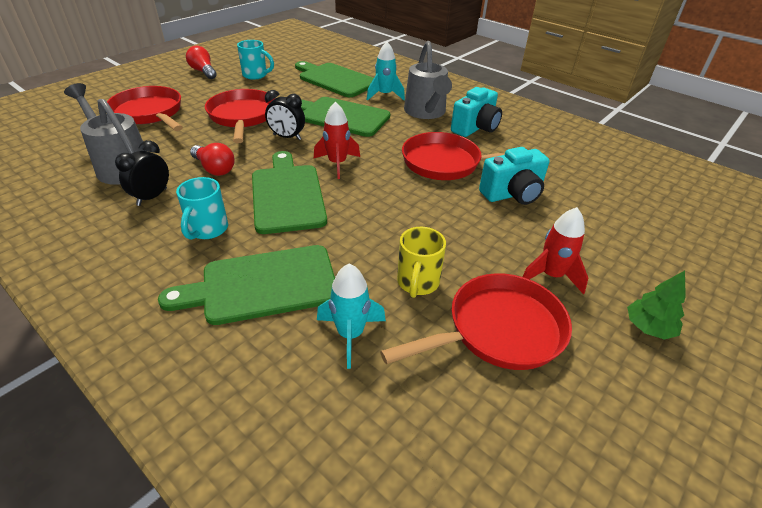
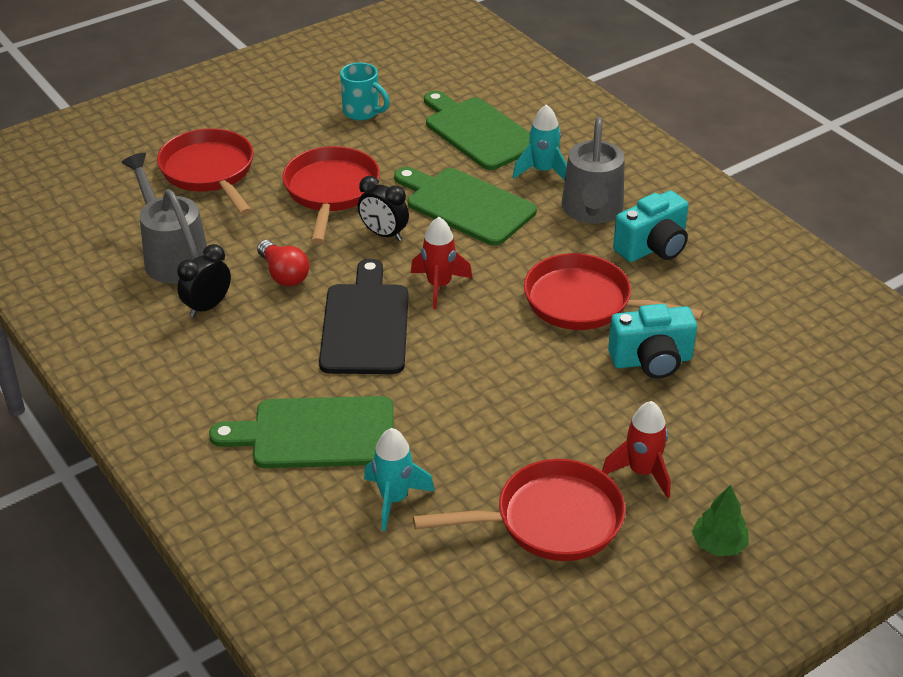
camera: 15 degrees right, 0 degrees up
(203, 72) = (288, 98): red light bulb -> none
(207, 230) = (266, 359): turquoise mug -> none
(287, 195) = (365, 324): green cutting board -> black cutting board
(417, 283) = (483, 457): yellow mug -> none

